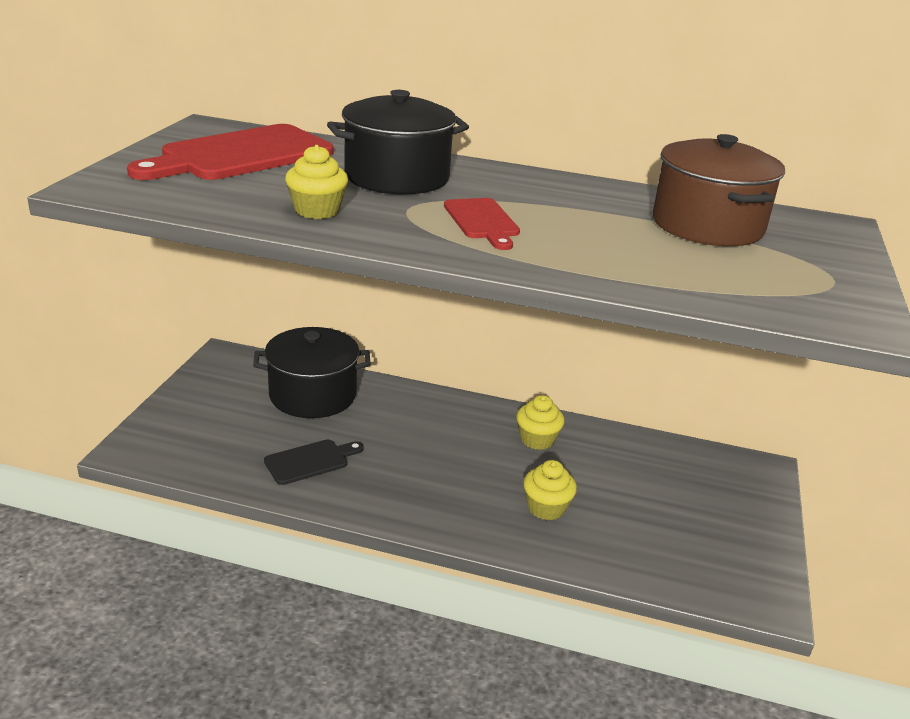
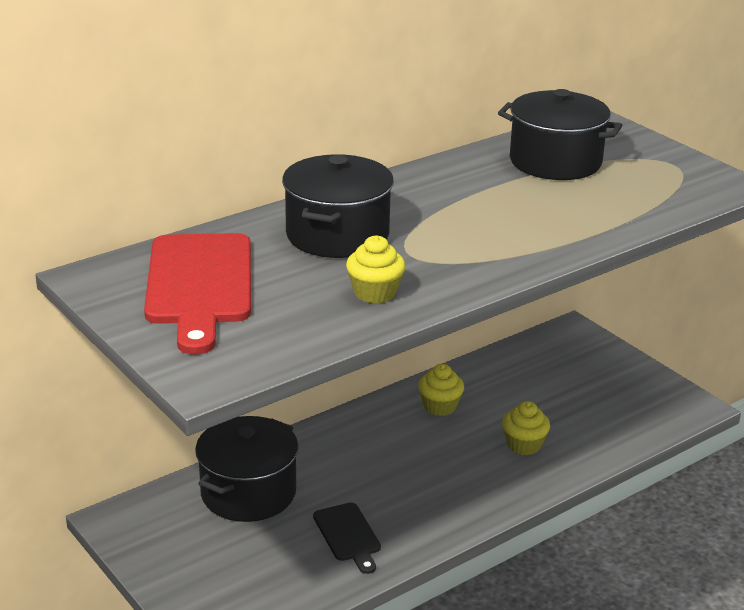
camera: 50 degrees left, 0 degrees up
(310, 461) = (348, 535): black cutting board -> black cutting board turned 150 degrees clockwise
(482, 221) = (466, 236): red cutting board -> none
(707, 225) = (555, 162): brown pot -> black pot

